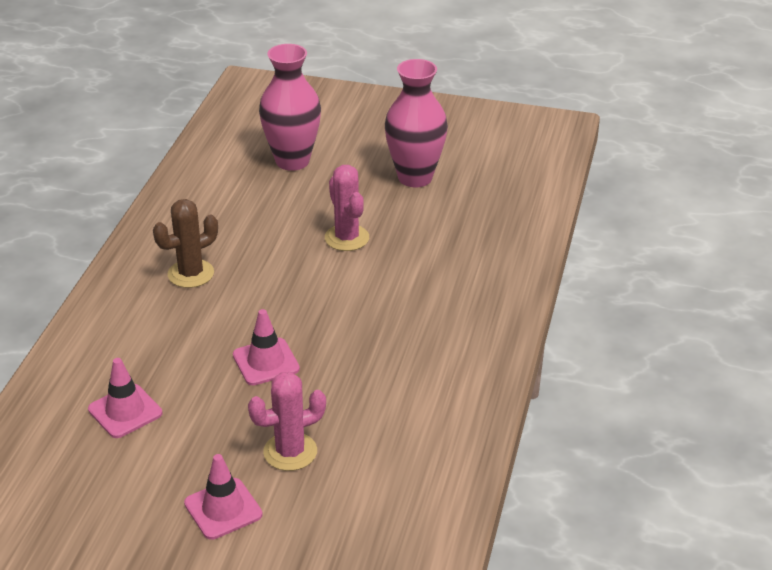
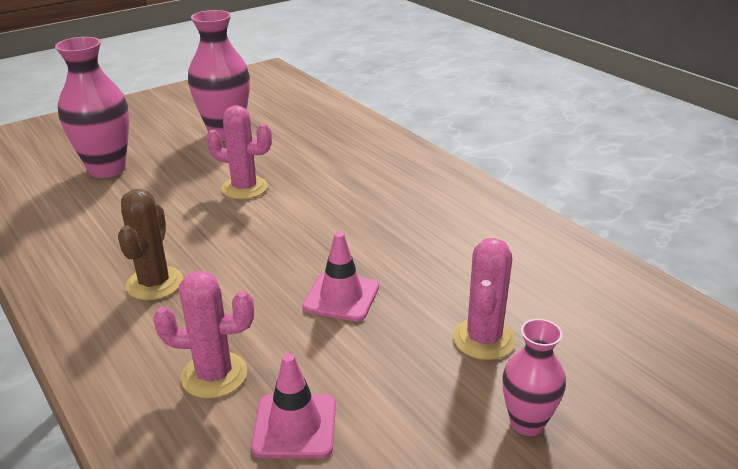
camera: 50 degrees left, 5 degrees down
(134, 354) = (214, 375): none -> pink cactus
(223, 509) = (527, 423): pink traffic cone -> pink vase

